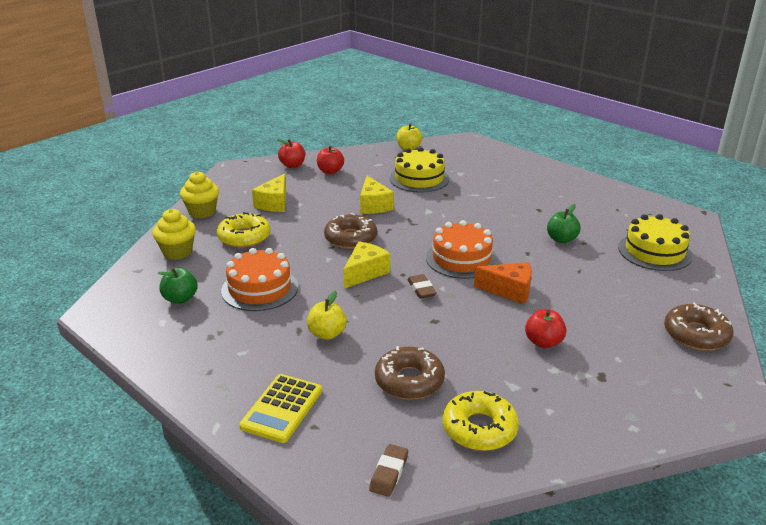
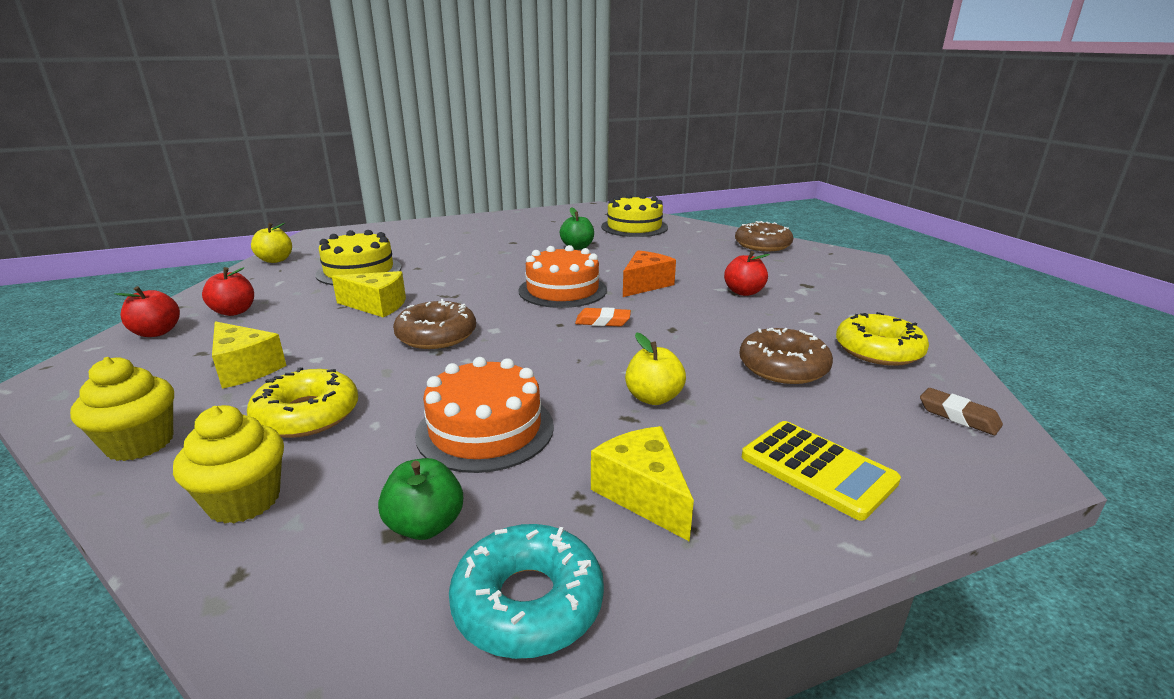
camera: 65 degrees left, 5 degrees down
(145, 338) = (528, 602): none -> turquoise donut
(365, 273) = (532, 344): yellow cheese -> yellow cheese (643, 494)
(421, 289) = (603, 321): brown eraser -> orange eraser

